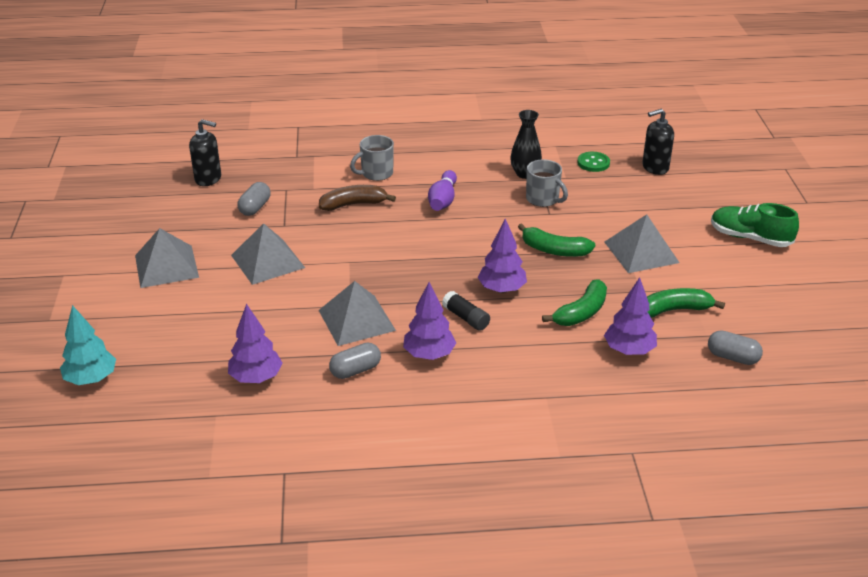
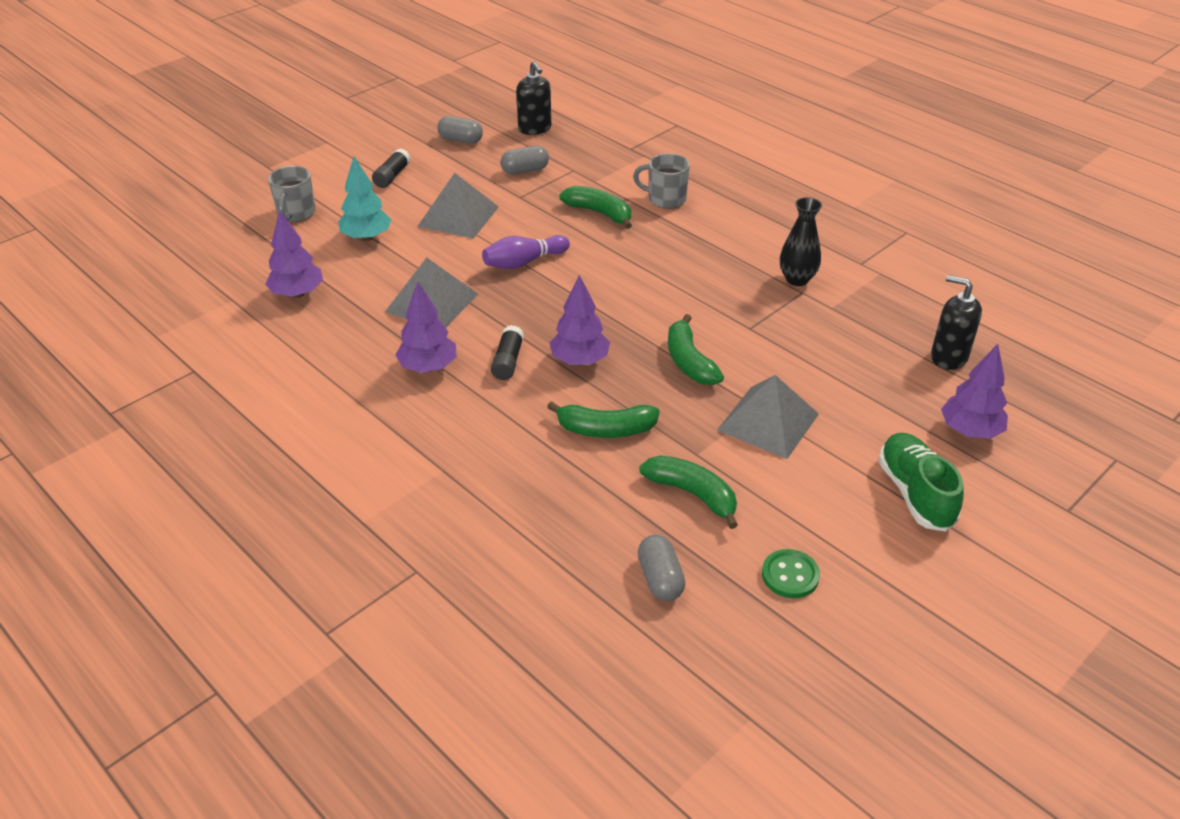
camera: 50 degrees right, 5 degrees up
(91, 379) = (218, 222): turquoise tree -> turquoise tree (367, 237)
(166, 266) = (392, 176): grey pyramid -> black glue stick
(353, 204) = (599, 213): brown banana -> green banana
(355, 370) = (361, 338): grey capsule -> grey capsule (460, 140)
(443, 200) = (677, 255): purple bowling pin -> purple bowling pin (524, 262)
(543, 199) = (768, 312): grey mug -> grey mug (296, 213)
(593, 163) = (887, 312): green button -> green button (790, 575)
(629, 350) = (581, 492): purple tree -> purple tree (970, 431)

